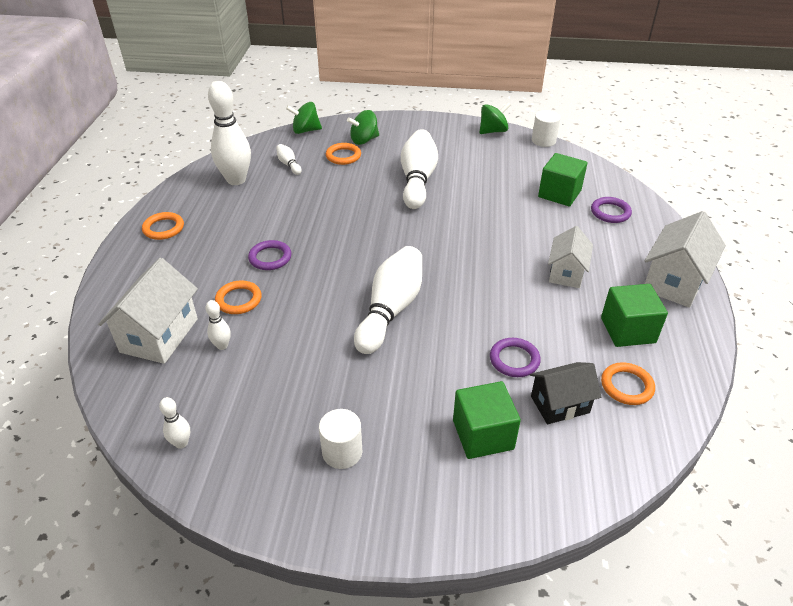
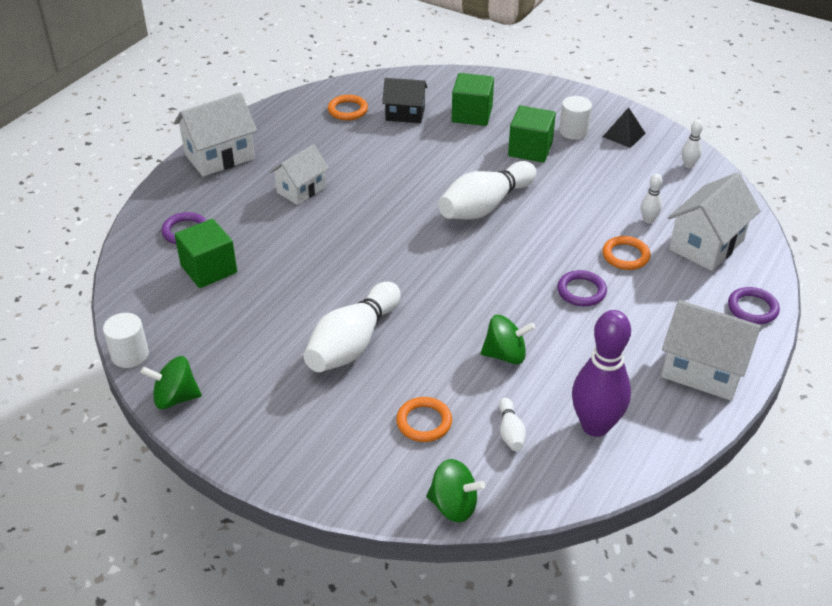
camera: 155 degrees left, 0 degrees up
(163, 228) = (703, 370): orange ring -> white house
(236, 180) = (595, 426): white bowling pin -> purple bowling pin
(274, 470) = (624, 135): none -> black pyramid
(364, 140) = (374, 446): green spinning top -> green spinning top (505, 355)
(514, 360) = (412, 145): purple ring -> purple ring (752, 308)
(628, 330) = (304, 138): green cube -> green cube (530, 149)

